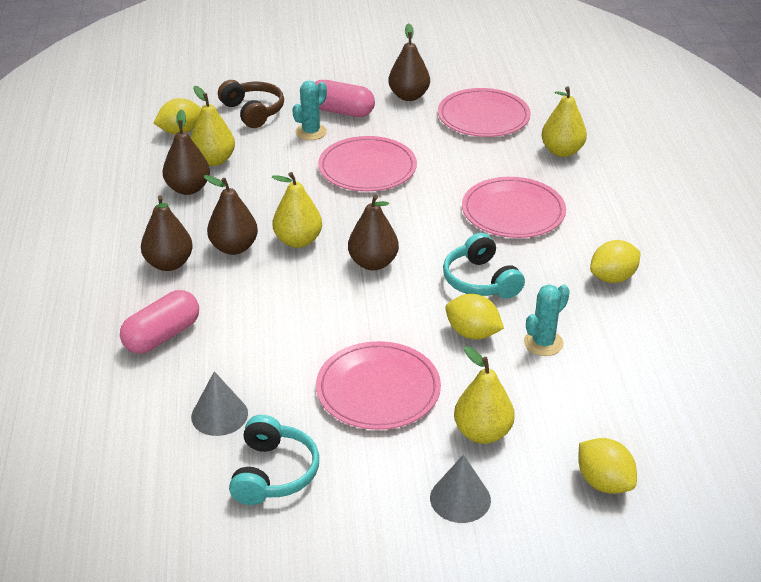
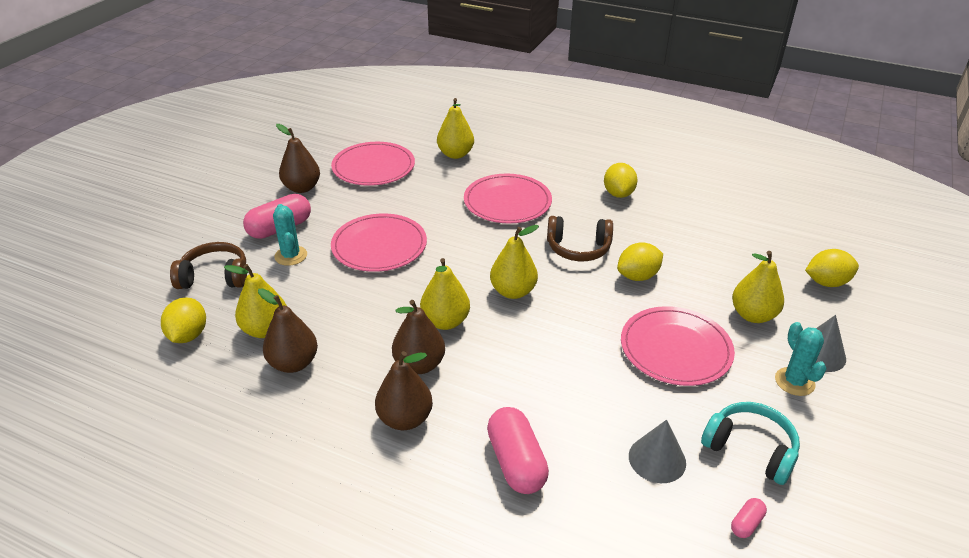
camera: 60 degrees left, 0 degrees up
(179, 489) = (746, 523): none -> pink capsule
(373, 263) = (513, 291): brown pear -> yellow pear
(480, 281) = (578, 248): turquoise headphones -> brown headphones
(543, 343) = (669, 249): turquoise cactus -> turquoise cactus (794, 382)

